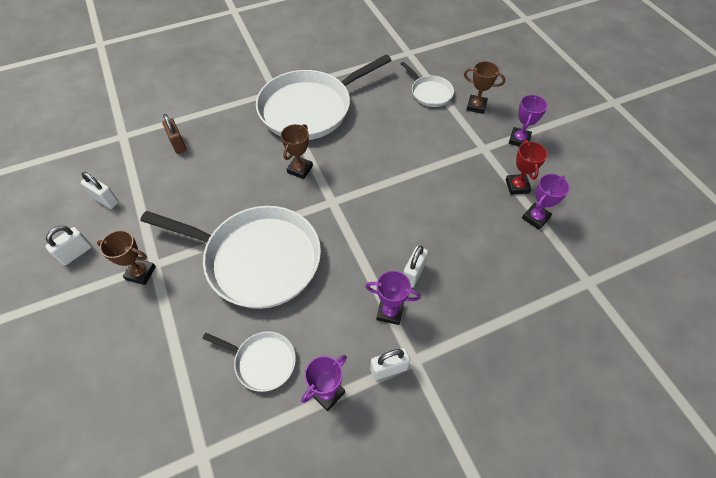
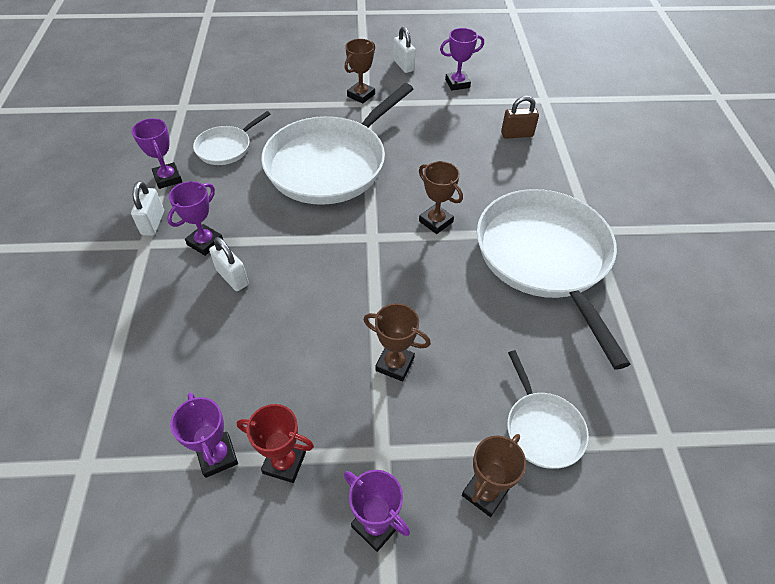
camera: 110 degrees right, 5 degrees down
(105, 200) = (457, 83): white padlock -> purple trophy
(429, 92) = (542, 428): white pan -> white pan turned 90 degrees counterclockwise
(429, 158) = (394, 364): none -> brown trophy

